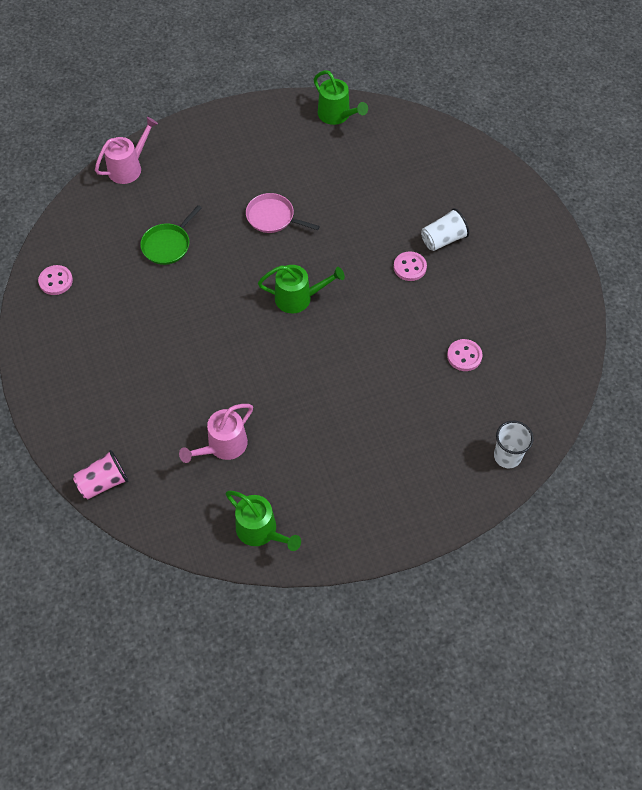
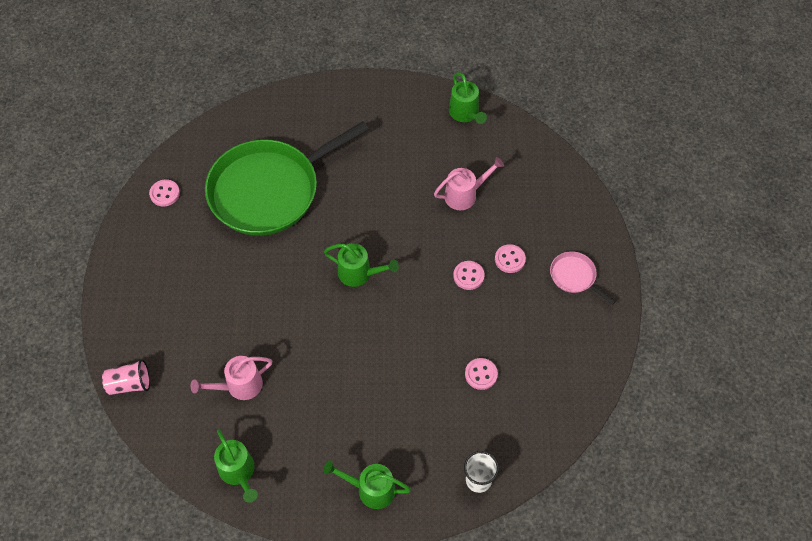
camera: 20 degrees right, 0 degrees up
(129, 167) = (266, 110): pink watering can -> pink watering can (465, 195)
(168, 245) = (269, 190): green pan -> green pan, size x2.50
(273, 217) = (368, 192): pink pan -> pink pan (574, 276)
(404, 501) = (370, 489): none -> green watering can
(443, 239) = (510, 259): white cup -> pink button

